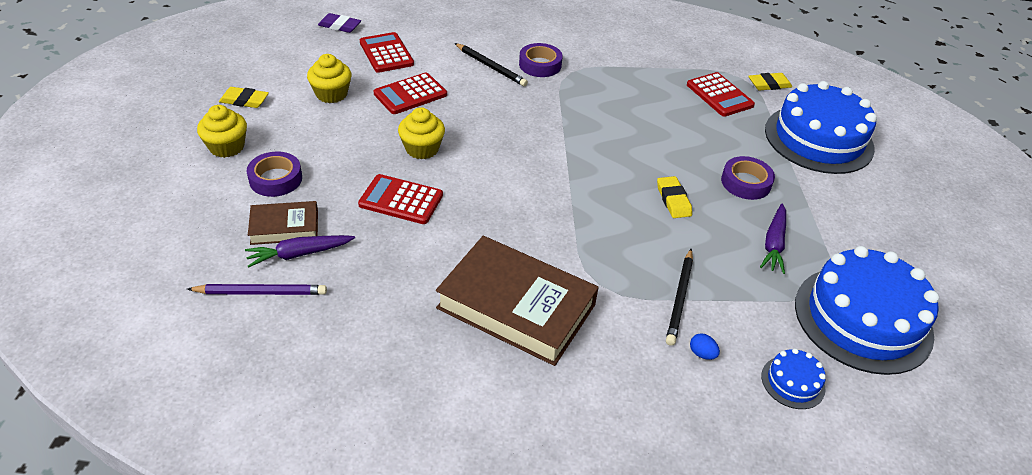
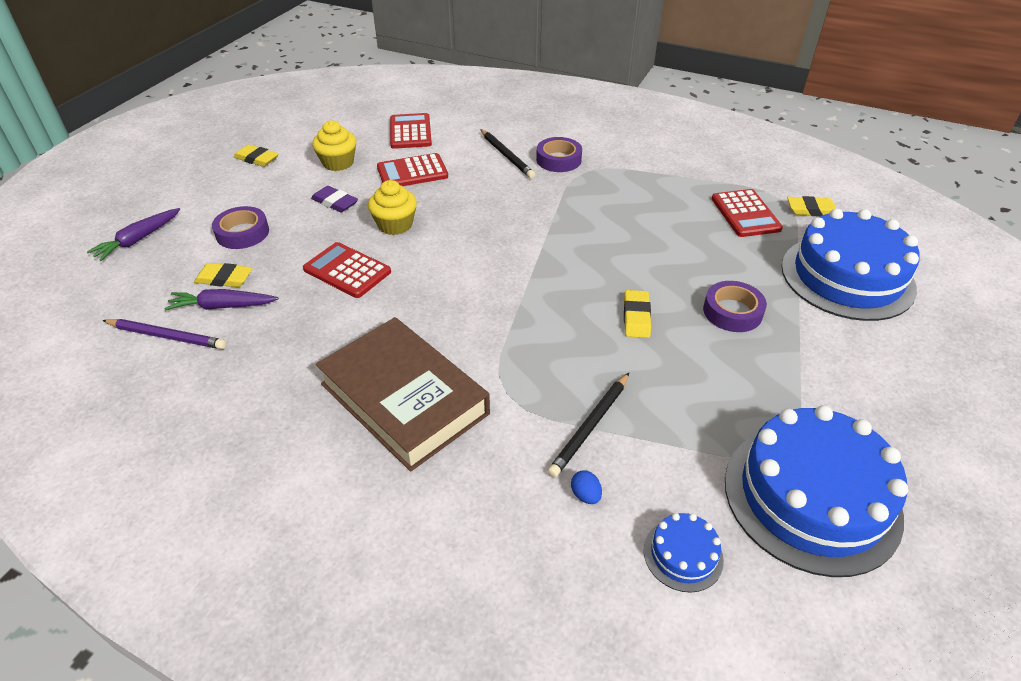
camera: 20 degrees right, 0 degrees up
(227, 147) = (217, 198): yellow cupcake -> none
(284, 227) = (224, 278): brown book -> yellow eraser
(339, 26) = (380, 103): purple eraser -> purple eraser (335, 202)
(774, 244) = (735, 386): purple carrot -> purple carrot (138, 240)

